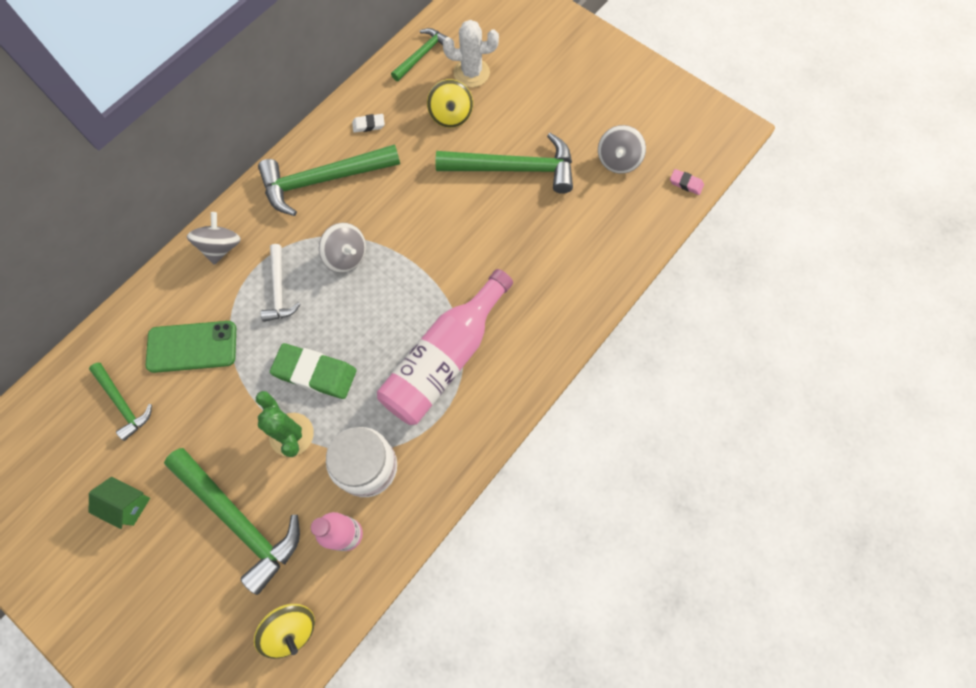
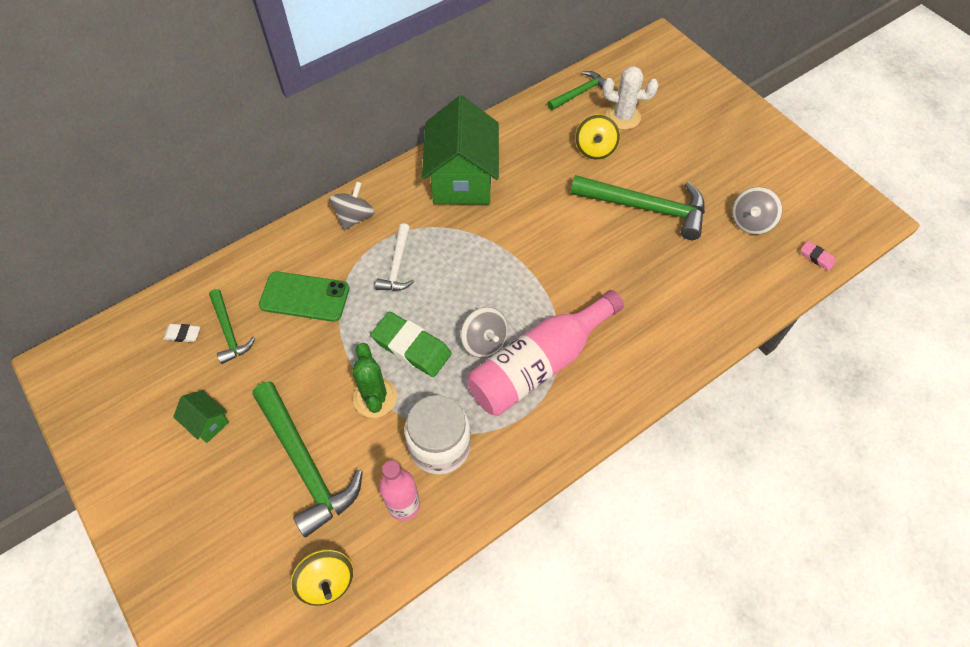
camera: 15 degrees right, 10 degrees down
(323, 180) = (462, 180): green hammer -> green house
(346, 256) = (467, 250): grey spinning top -> grey spinning top (484, 341)
(368, 125) = (516, 142): white eraser -> white eraser (183, 334)

